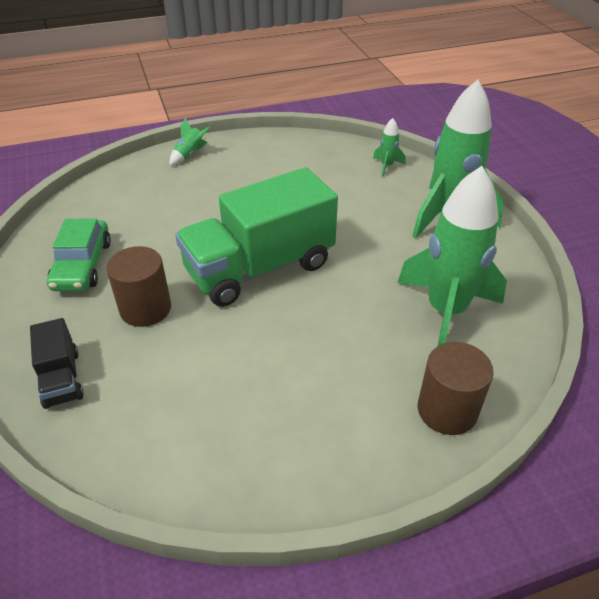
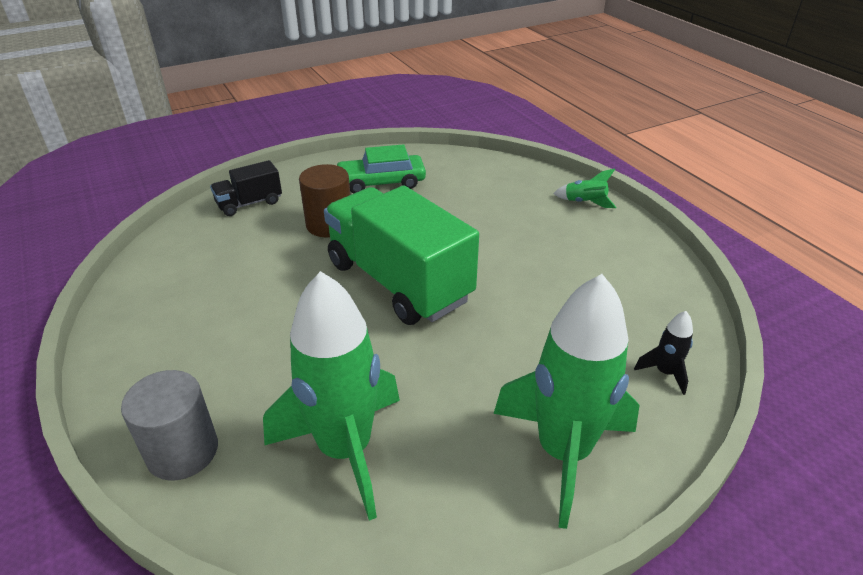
camera: 80 degrees right, 5 degrees down
(387, 166) = (665, 372): green rocket -> black rocket
(447, 410) = (182, 451): brown cylinder -> grey cylinder

